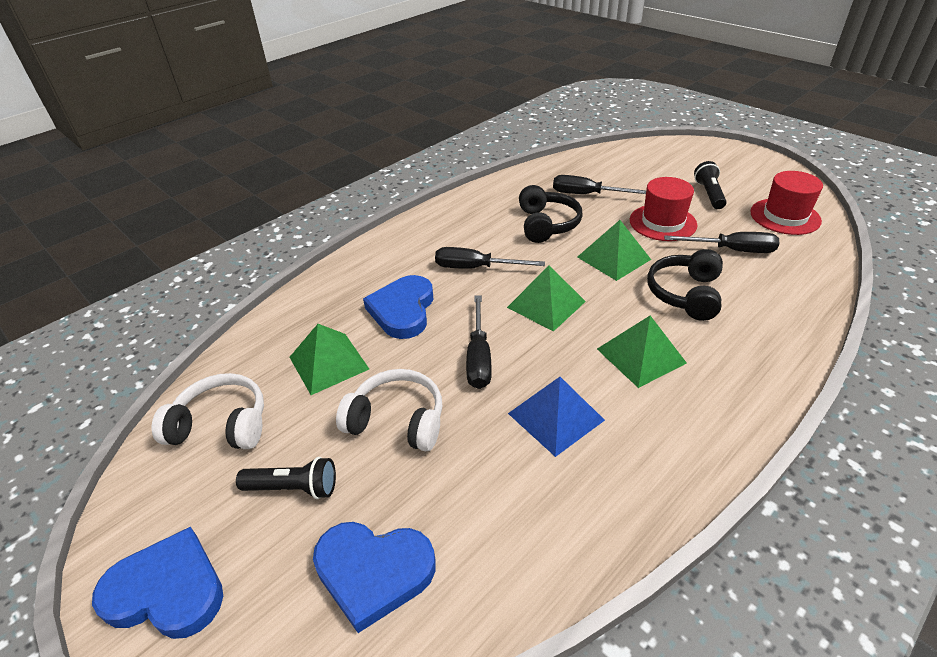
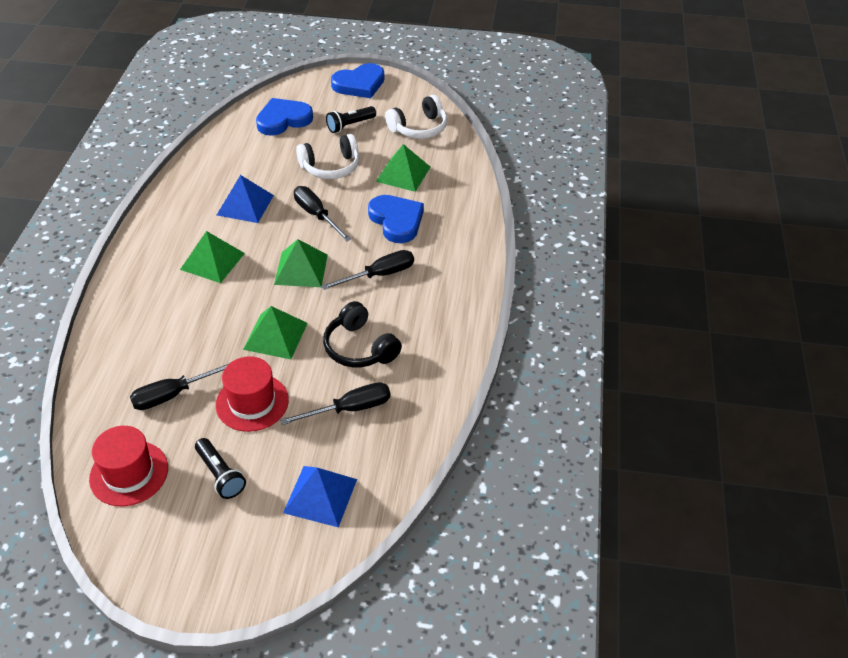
camera: 140 degrees right, 5 degrees up
(641, 165) = (320, 495): none -> blue pyramid
(685, 294) = (200, 325): black headphones -> none

